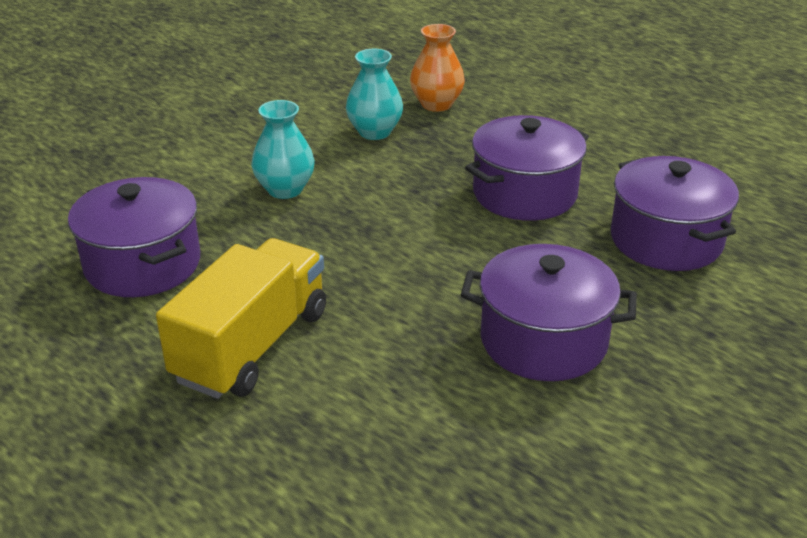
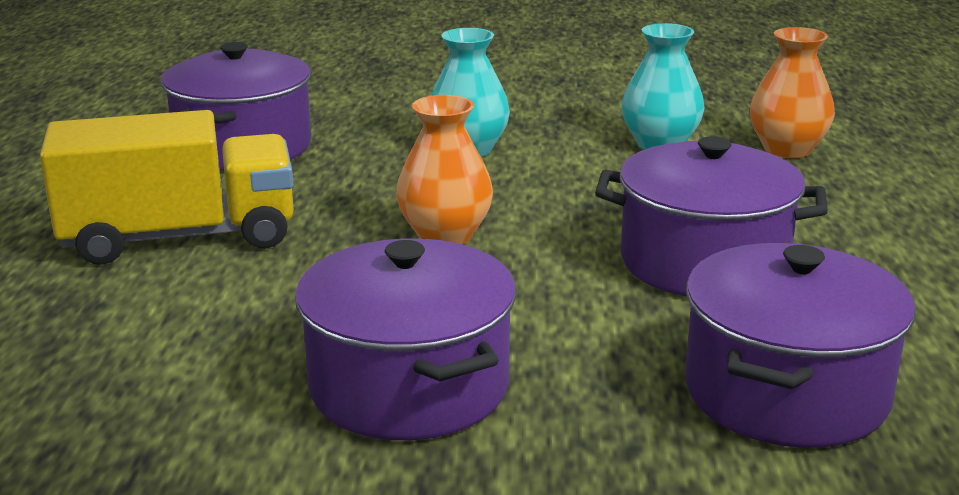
camera: 50 degrees right, 10 degrees down
(389, 251) = (445, 236): none -> orange vase

